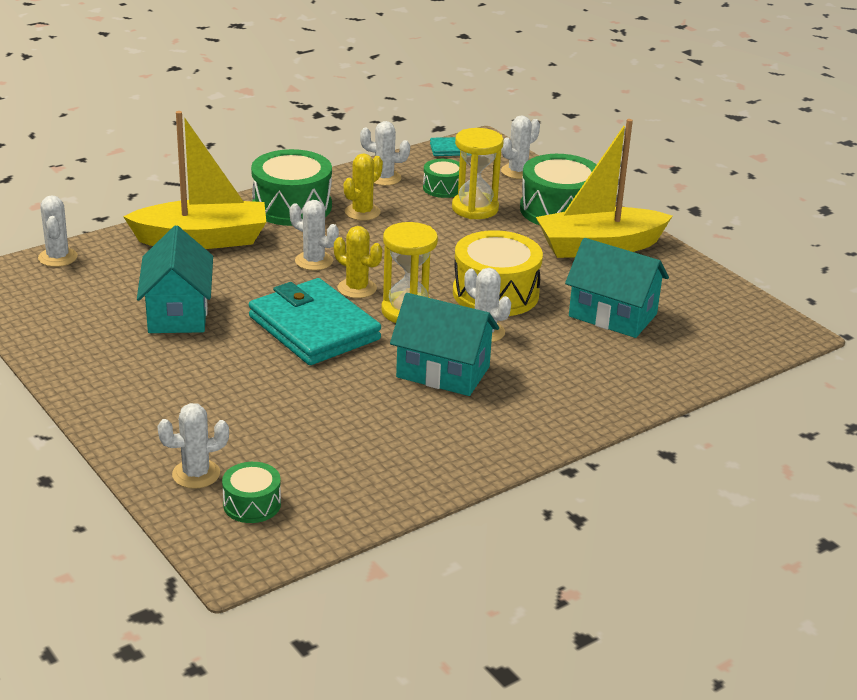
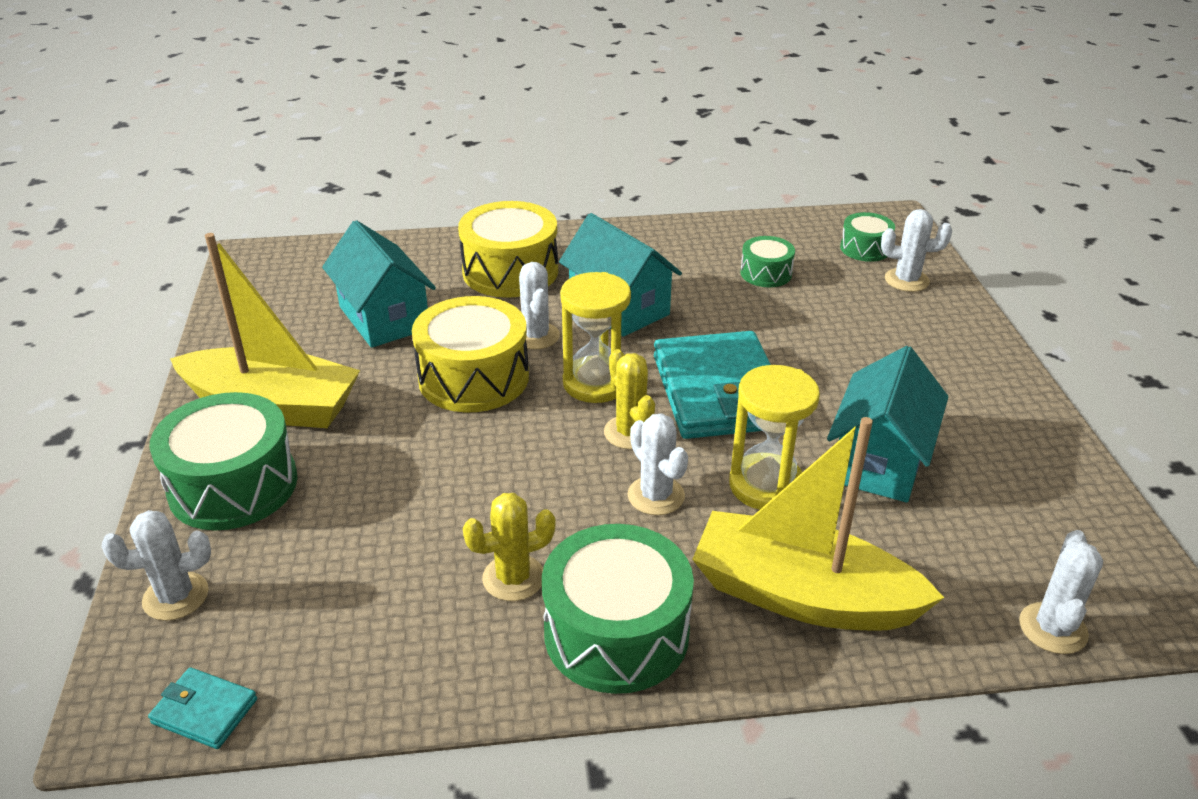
camera: 150 degrees left, 5 degrees up
(384, 178) = (404, 660): white cactus -> none
(443, 188) = (336, 595): green drum -> green drum (766, 273)
(475, 208) = (341, 529): yellow hourglass -> yellow hourglass (766, 486)
(567, 379) = (510, 271): none -> yellow drum

